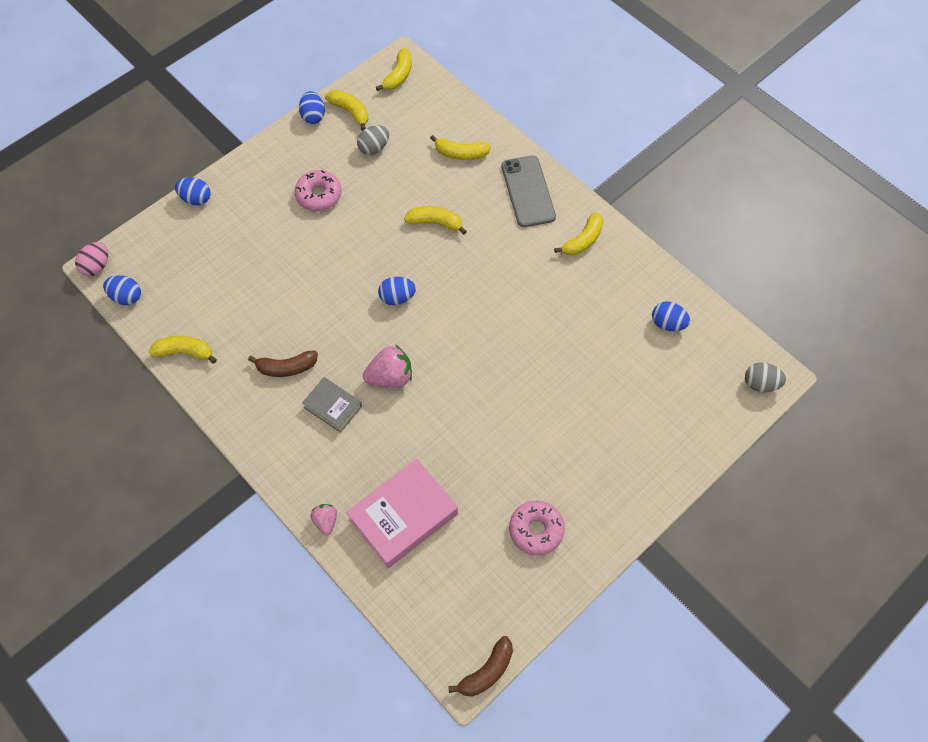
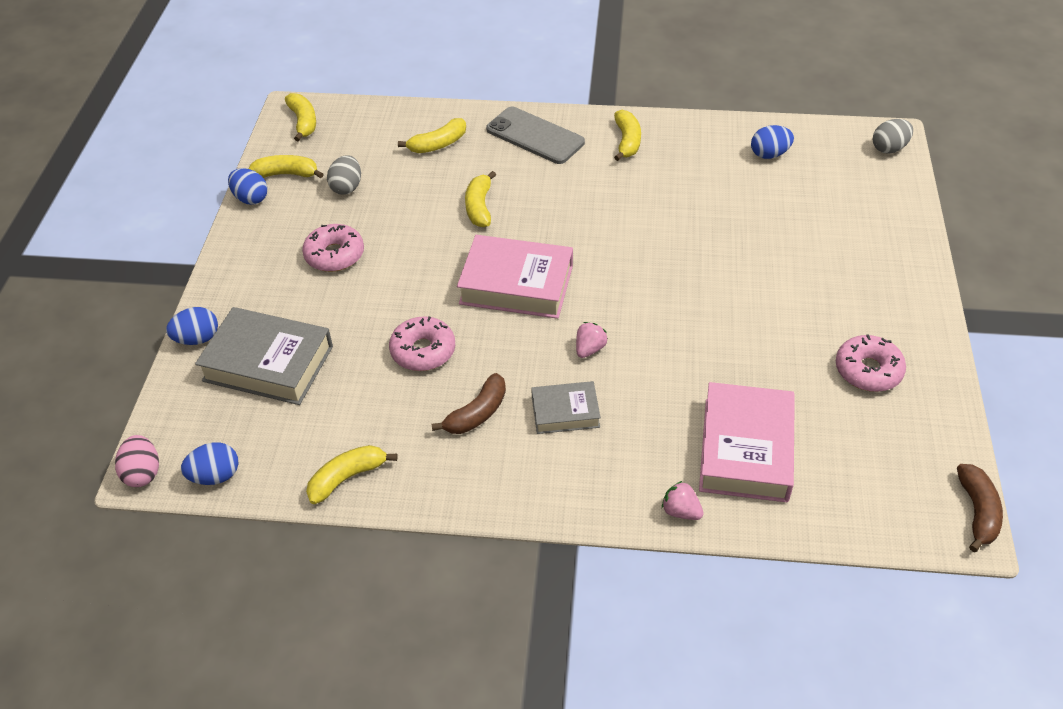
camera: 40 degrees left, 15 degrees down
(215, 245) = (268, 363): none -> grey book
(300, 302) = (423, 351): none -> pink donut
(390, 377) = (589, 349): pink strawberry -> pink strawberry, size x0.59
(397, 297) = (516, 284): blue egg -> pink book
(435, 222) = (479, 207): yellow banana -> yellow banana turned 60 degrees counterclockwise

